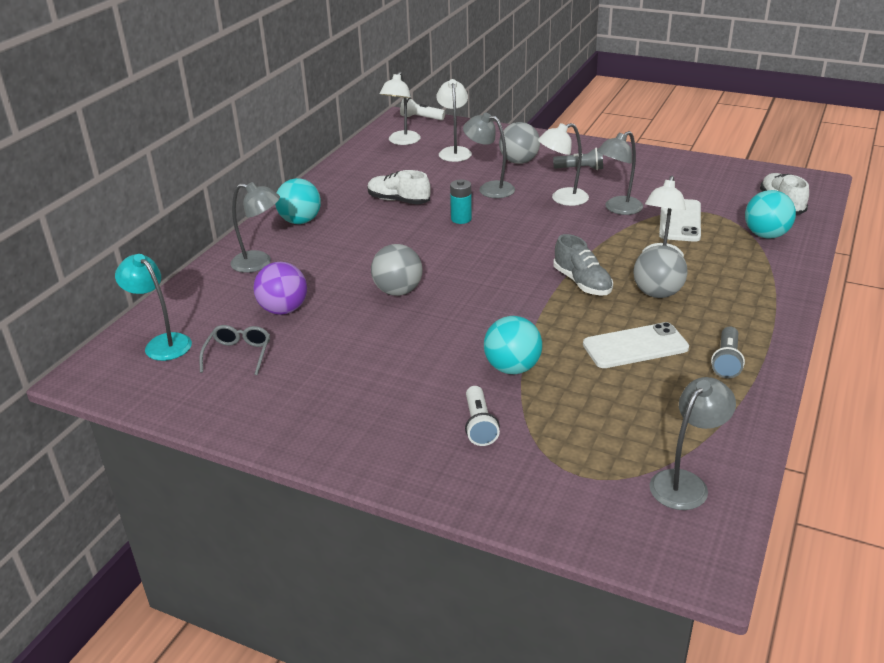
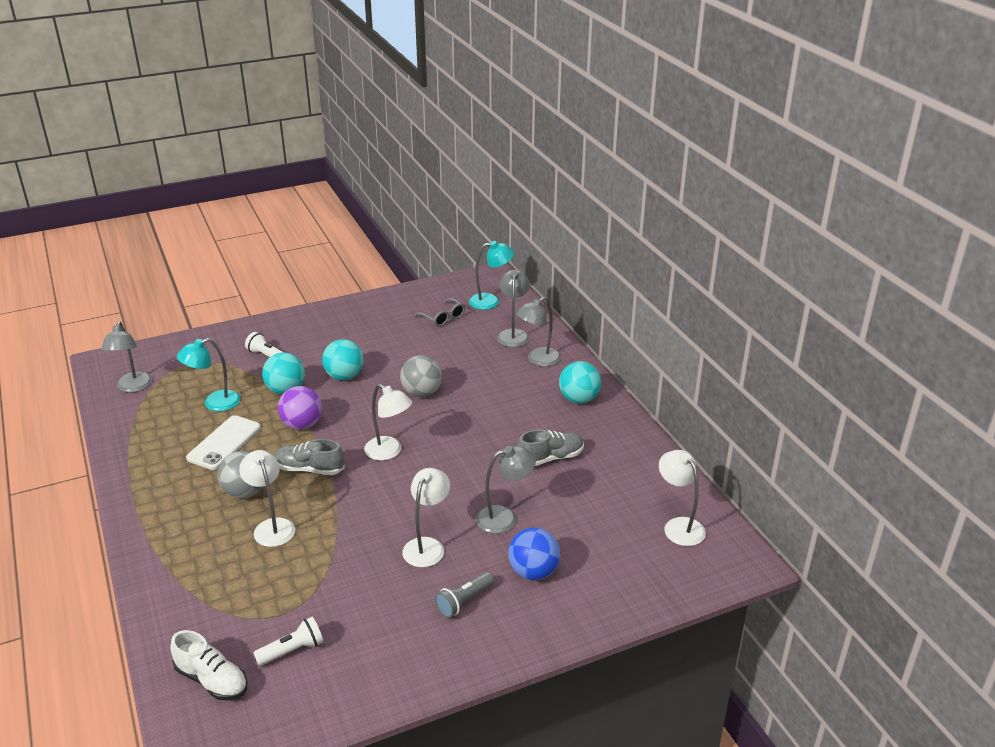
camera: 130 degrees right, 0 degrees up
(283, 310) = (466, 346): purple ball -> purple ball (302, 425)
(398, 200) = (550, 458): white shoe -> grey shoe
(421, 118) = (731, 575): white flashlight -> white flashlight (292, 650)
(454, 151) = (611, 545): white lamp -> white lamp (389, 452)
(461, 219) = (475, 471): turquoise battery -> none
(519, 161) = (533, 572): grey ball -> blue ball
(604, 397) = (214, 403): none -> turquoise lamp
(618, 209) = (365, 565): grey lamp -> grey lamp (513, 334)
(680, 220) = (295, 585): white phone -> none
(726, 361) = (154, 466): grey flashlight -> none
(766, 235) = (200, 615): turquoise ball -> turquoise ball (344, 376)

